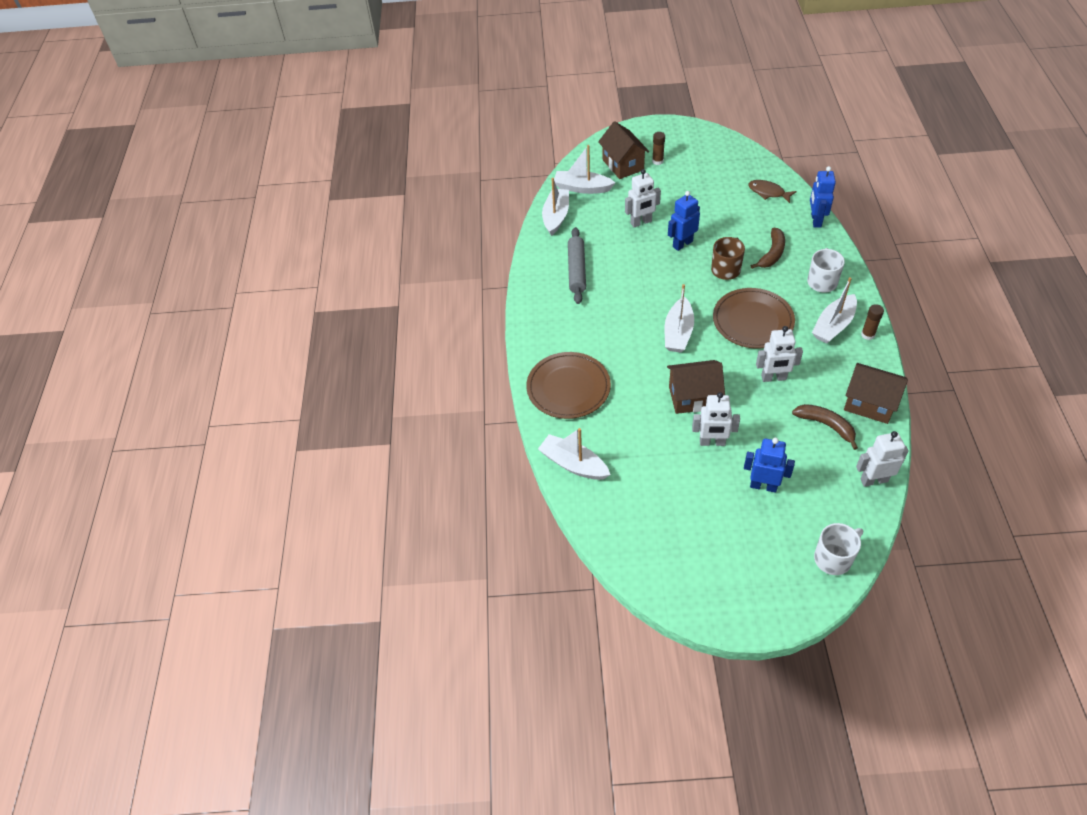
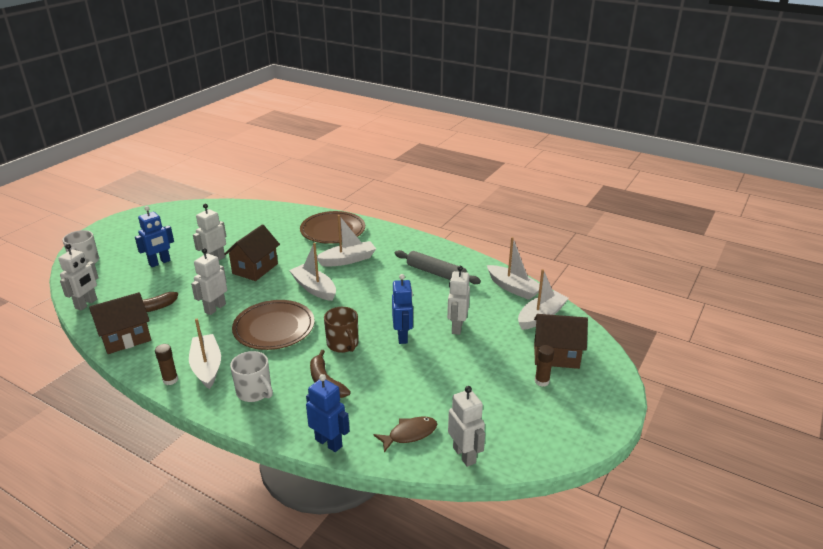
camera: 120 degrees right, 20 degrees down
(573, 464) = (278, 213): white boat -> white boat (347, 260)
(757, 165) = (464, 455): none -> white robot

